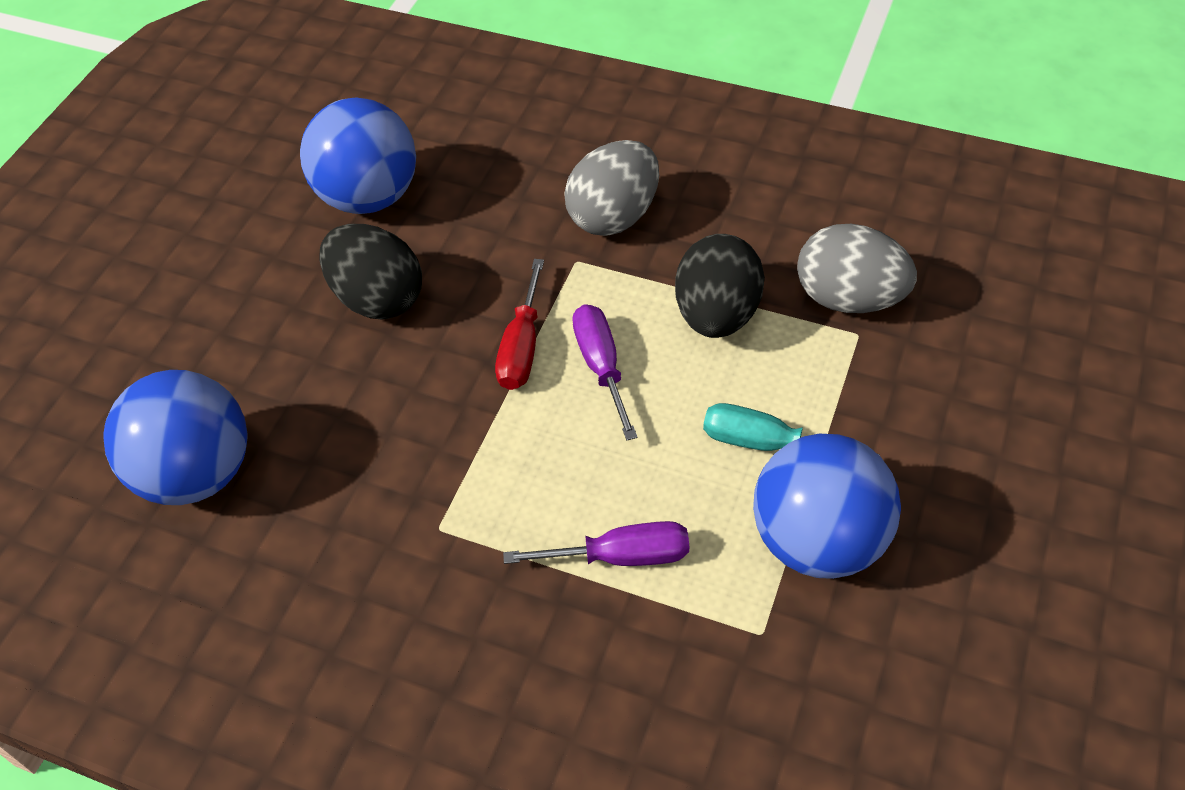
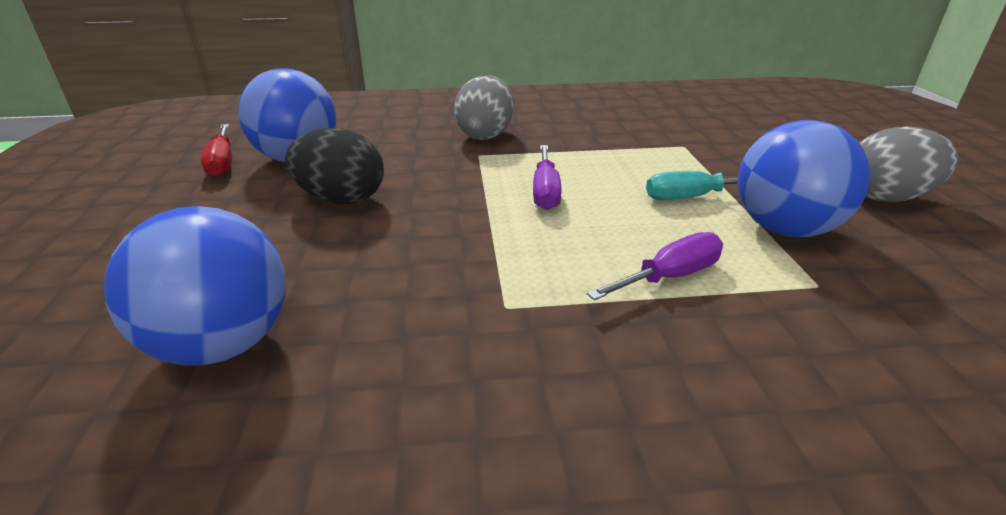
camera: 30 degrees left, 20 degrees down
(521, 347) = (478, 196): red screwdriver -> red screwdriver (222, 162)
(601, 366) = (545, 191): purple screwdriver -> purple screwdriver turned 135 degrees counterclockwise
(716, 315) = (594, 156): black egg -> none
(849, 298) = (661, 135): grey egg -> grey egg (886, 197)

